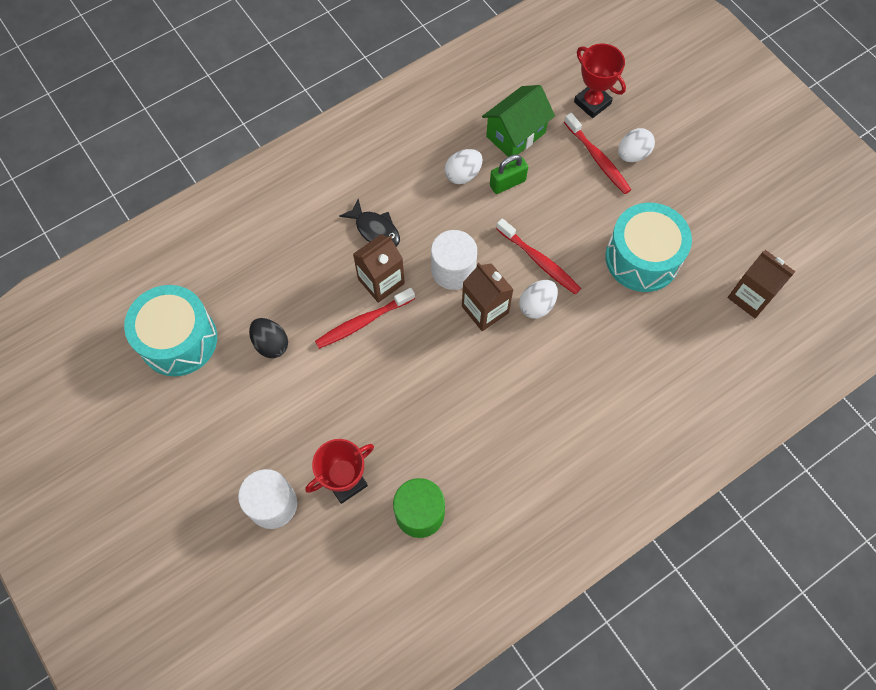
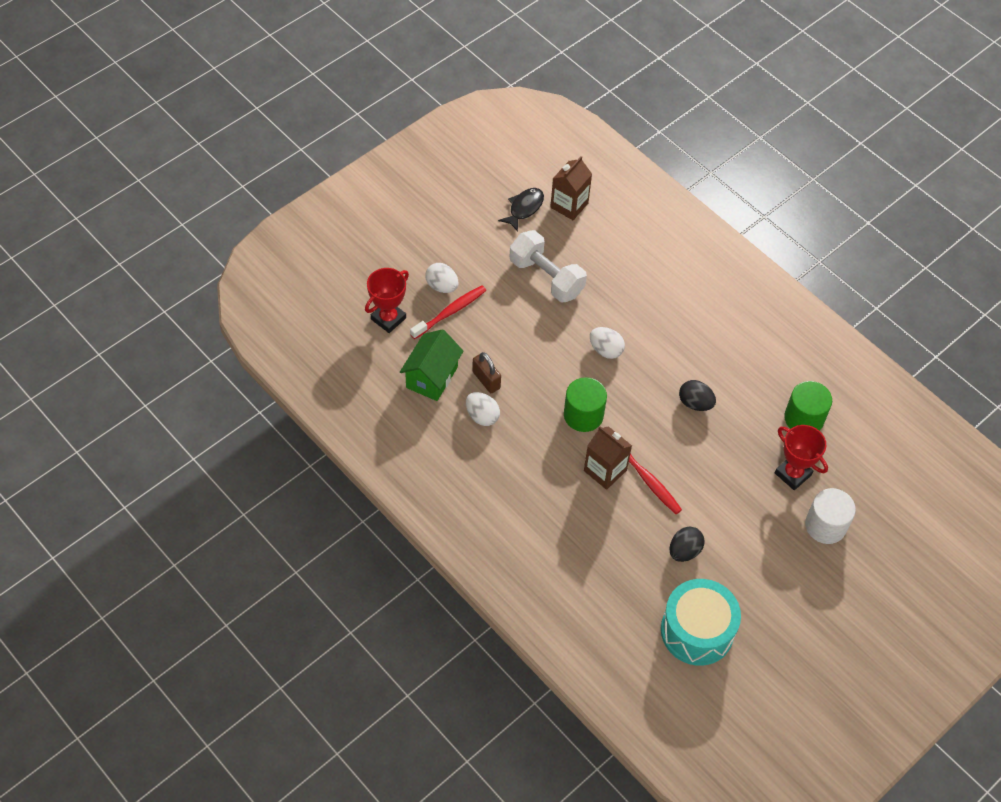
camera: 100 degrees left, 10 degrees down
(375, 230) = (553, 482): black fish -> black fish (524, 208)
(453, 270) = (583, 415): white cylinder -> green cylinder
(455, 390) = (695, 403): none -> black egg
(485, 309) = (617, 388): brown carton -> none
(507, 183) = (486, 380): green padlock -> brown padlock
(515, 134) = (432, 377): green house -> green house turned 75 degrees clockwise
(539, 261) = (562, 350): red toothbrush -> none
(642, 258) = (546, 277): turquoise drum -> white dumbbell

